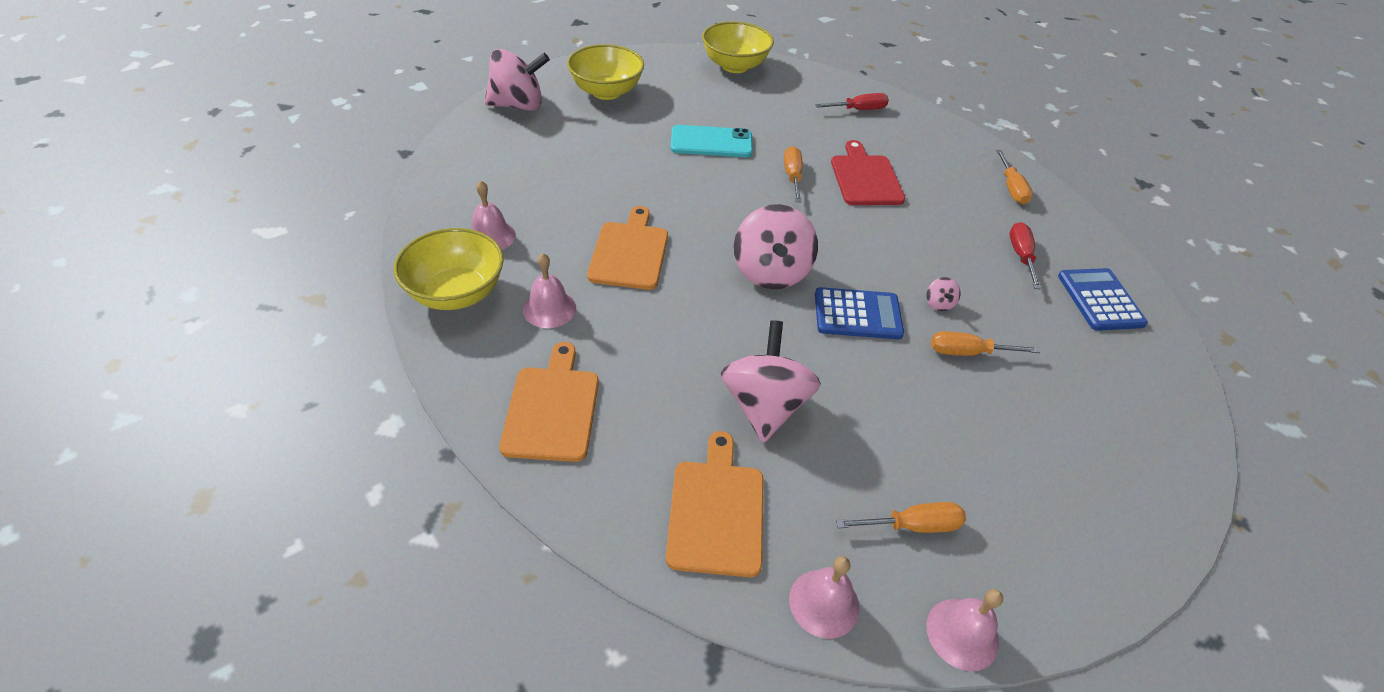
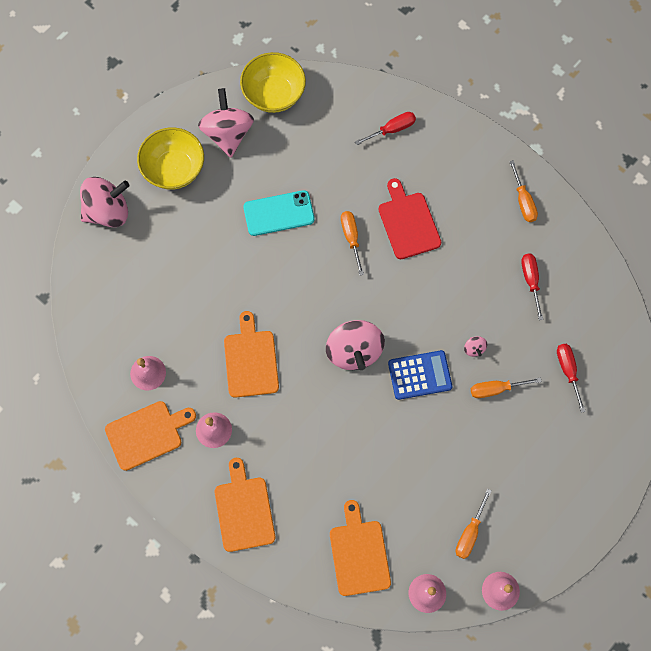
camera: 10 degrees left, 25 degrees up
(456, 293) = (147, 434): yellow bowl -> orange cutting board
(764, 406) = (372, 471): pink spinning top -> pink spinning top (228, 134)
(912, 525) = (470, 532): orange screwdriver -> orange screwdriver turned 135 degrees clockwise
(1077, 356) = (568, 371): none -> red screwdriver
(1100, 300) = (586, 312): blue calculator -> none

